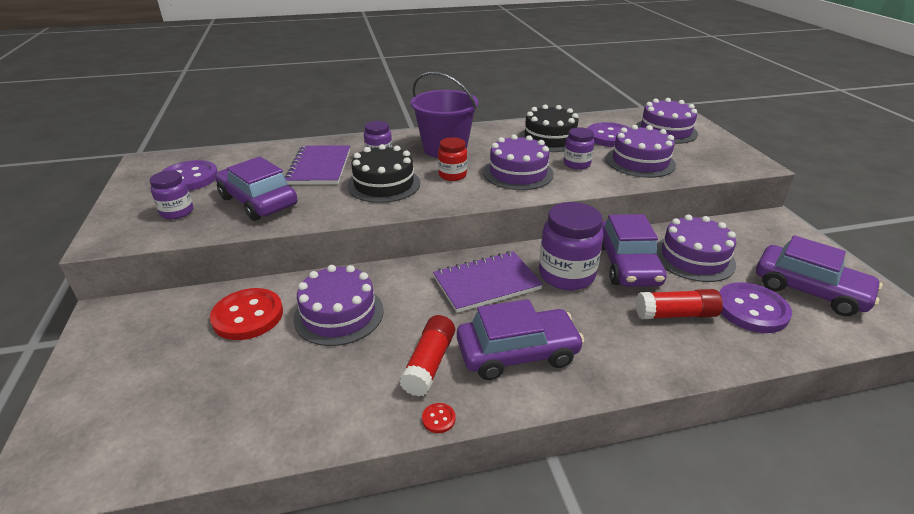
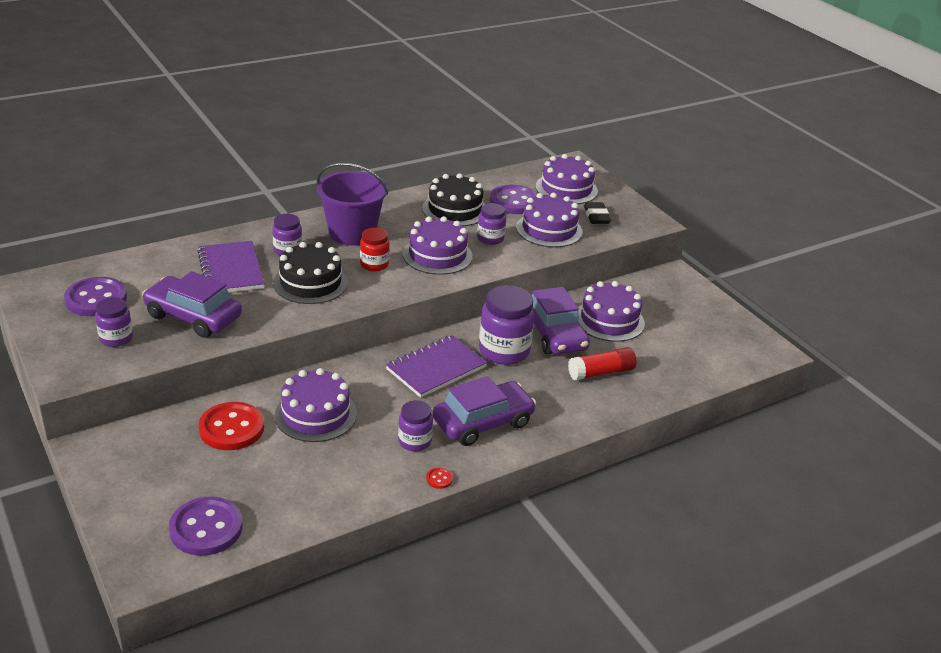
camera: 20 degrees left, 0 degrees up
(429, 363) = (414, 441): red glue stick -> purple jar
(693, 155) = (596, 216): none -> black eraser
(751, 309) = (659, 360): purple button -> purple button (206, 528)
(809, 290) = (703, 337): purple car -> none

